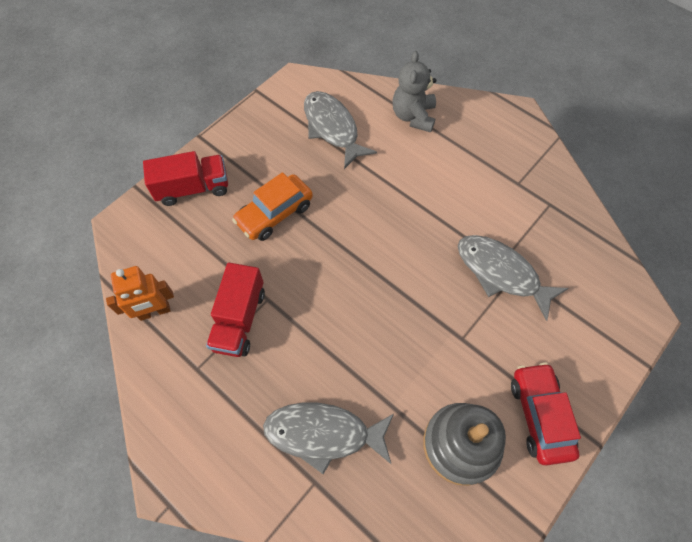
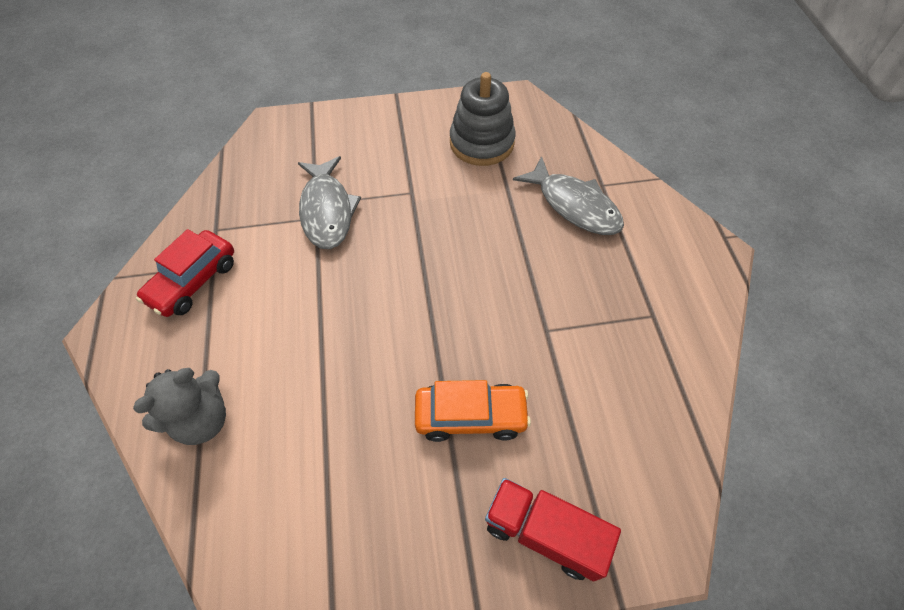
camera: 140 degrees left, 5 degrees down
(154, 312) = (671, 398): orange robot -> none
(239, 319) = (586, 330): red truck -> none
(332, 128) = (303, 483): grey fish -> none
(539, 415) = (413, 124): red car -> red car (193, 281)

